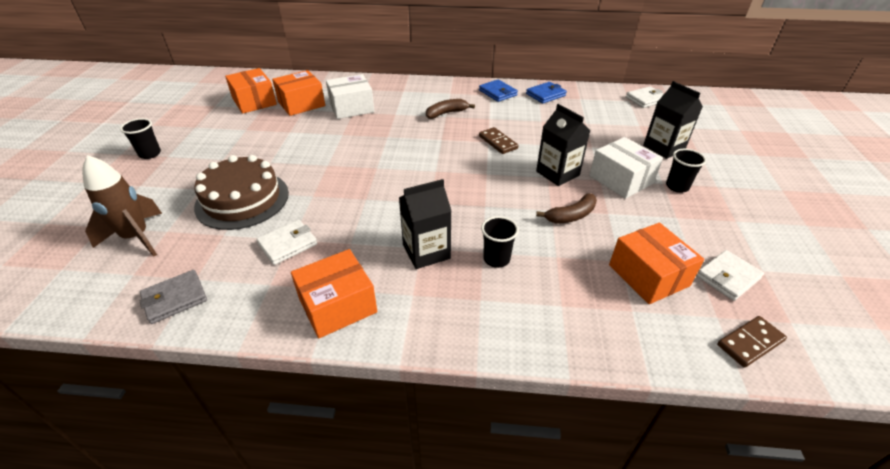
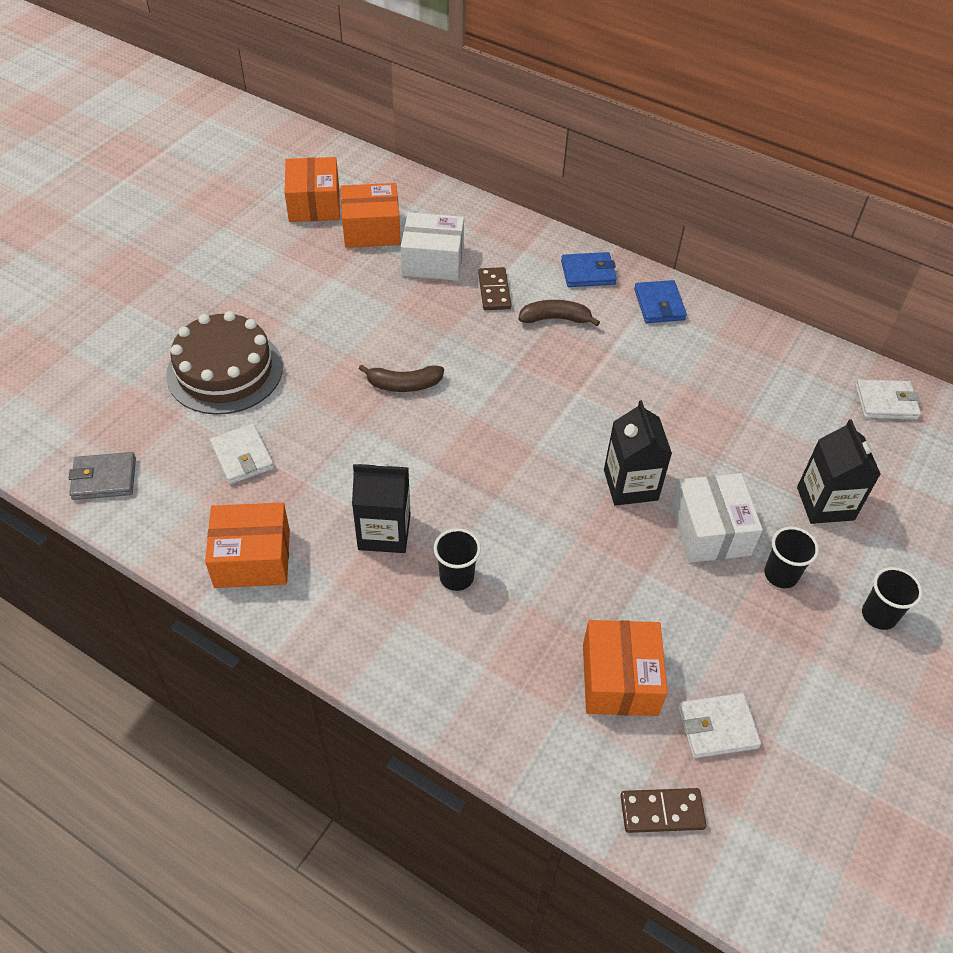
camera: 25 degrees right, 10 degrees up
(137, 237) = (97, 382): brown rocket -> none
(150, 154) = (155, 256): black cup -> black cup (878, 615)
(288, 244) = (242, 456): white wallet -> white wallet turned 75 degrees clockwise
(498, 142) = (589, 400): brown domino -> brown domino (494, 291)
(545, 95) = (730, 335): blue wallet -> blue wallet (588, 272)
(571, 215) = (594, 557): brown banana -> brown banana (404, 384)

